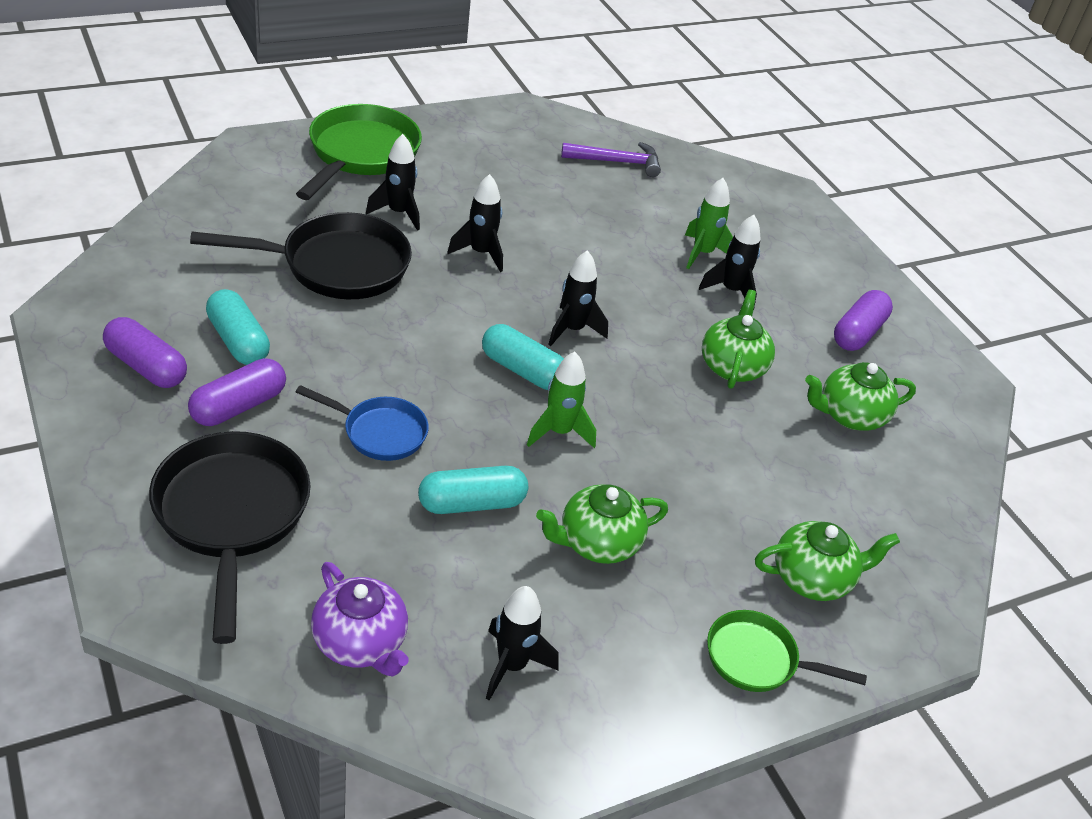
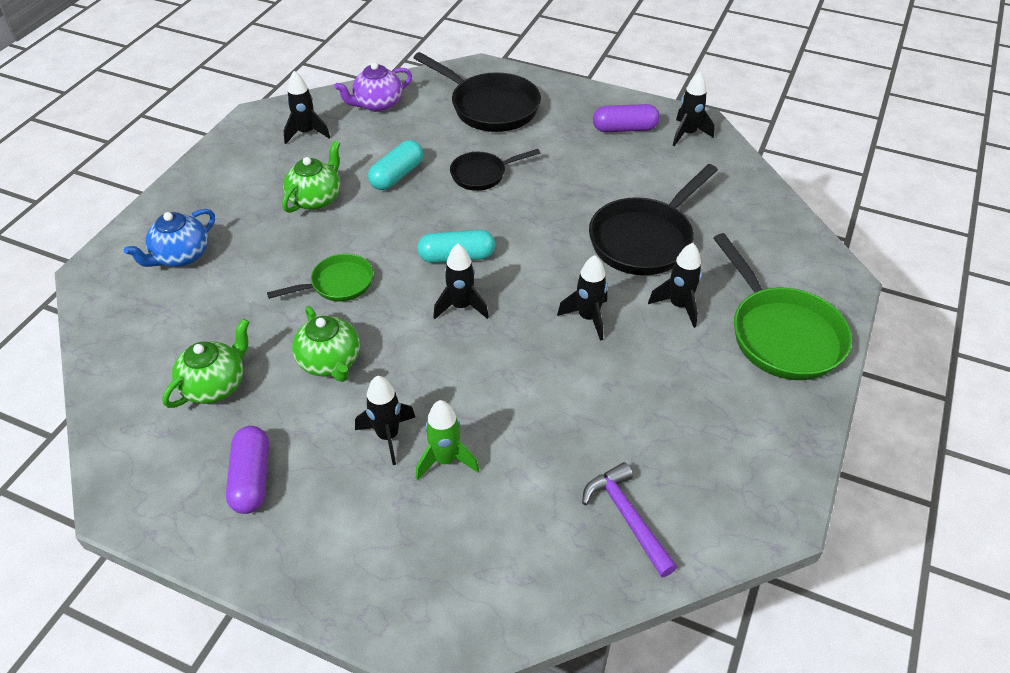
camera: 145 degrees right, 5 degrees up
(102, 313) = (688, 134): none -> black rocket
(238, 341) = (612, 166): turquoise capsule -> none
(239, 406) = (559, 142): purple capsule -> none
(360, 643) = (377, 104): purple teapot -> purple teapot turned 45 degrees counterclockwise
(379, 432) = (482, 174): blue pan -> black pan
(559, 432) = (394, 237): green rocket -> none
(617, 162) = (627, 517): purple hammer -> purple hammer turned 105 degrees clockwise
(757, 659) = (189, 201): green pan -> green pan (338, 284)
(813, 578) = (181, 256): green teapot -> blue teapot

